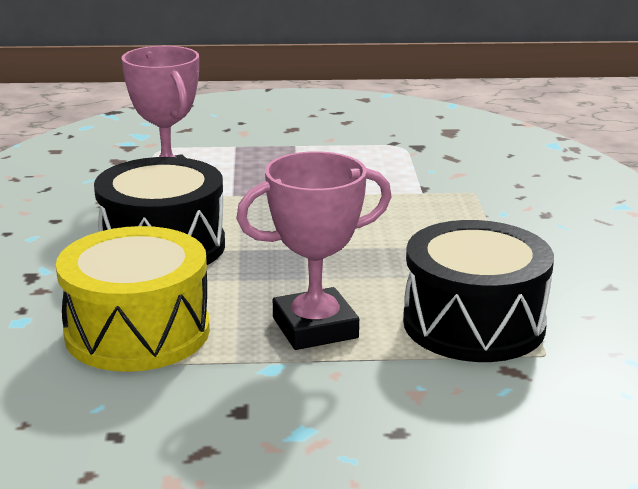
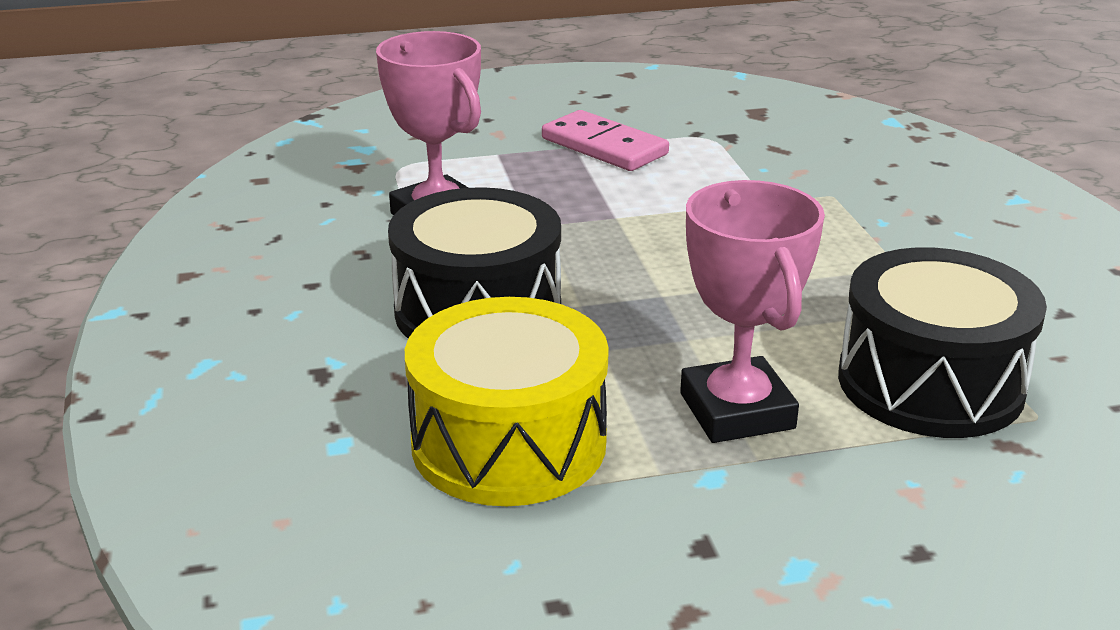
camera: 10 degrees left, 5 degrees up
(315, 328) = (737, 411): pink trophy -> pink trophy turned 75 degrees counterclockwise
(317, 147) = (604, 146): none -> pink domino

